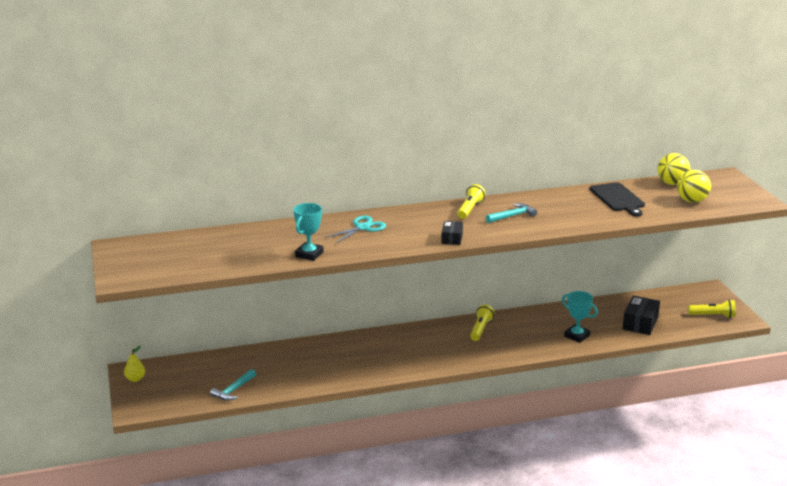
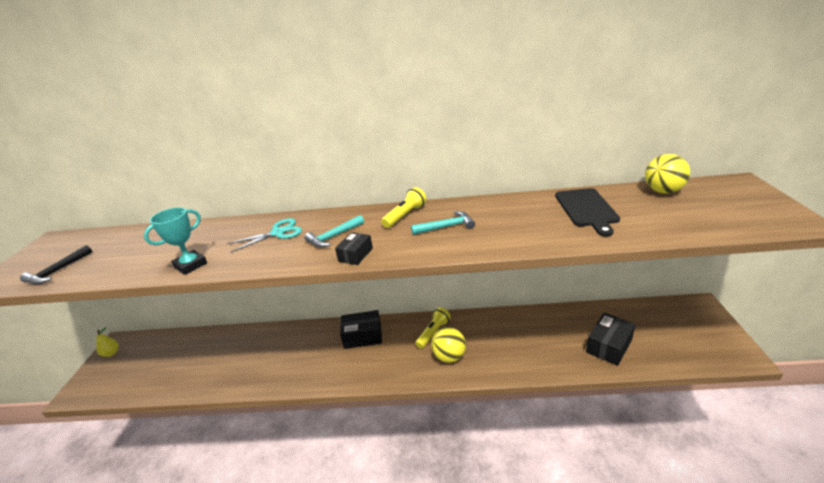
camera: 20 degrees right, 5 degrees up
(176, 267) = (58, 271): none -> black hammer
(233, 390) = (169, 381): turquoise hammer -> turquoise hammer (334, 236)
(411, 338) = (362, 336): none -> black box
(577, 336) = (530, 355): turquoise trophy -> none
(692, 201) = (688, 216): yellow ball -> yellow ball (449, 356)
(713, 316) = (702, 345): yellow flashlight -> none

